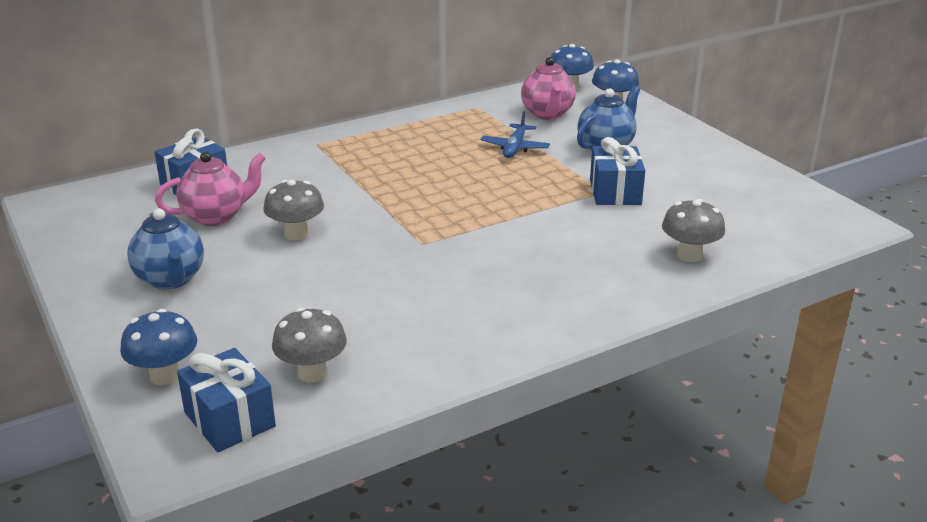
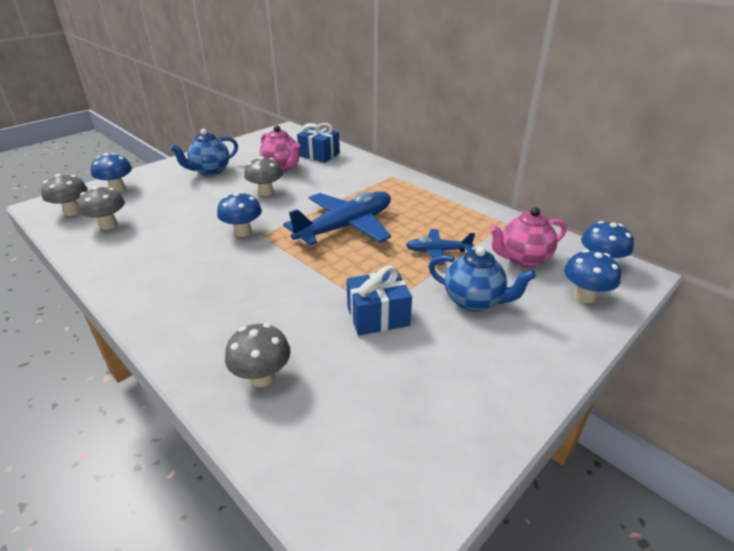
camera: 75 degrees right, 5 degrees up
(229, 419) = (72, 211): blue gift -> grey mushroom
(406, 256) = (243, 232): none -> blue mushroom
(435, 188) = (346, 227): none -> blue plane

